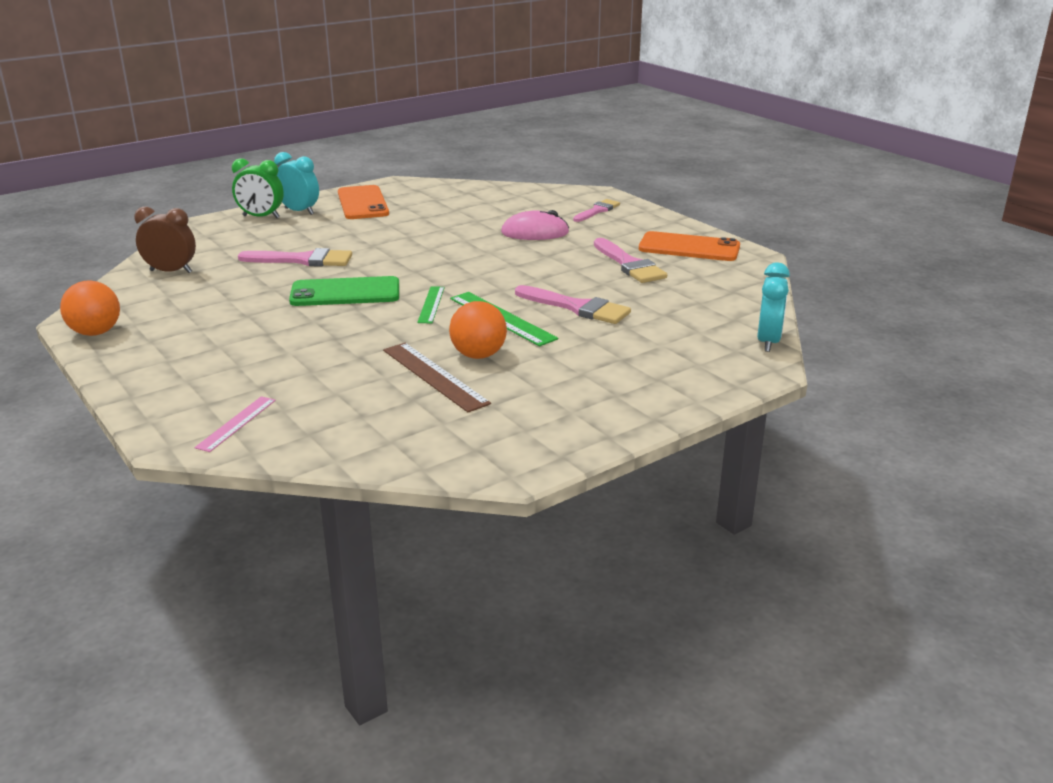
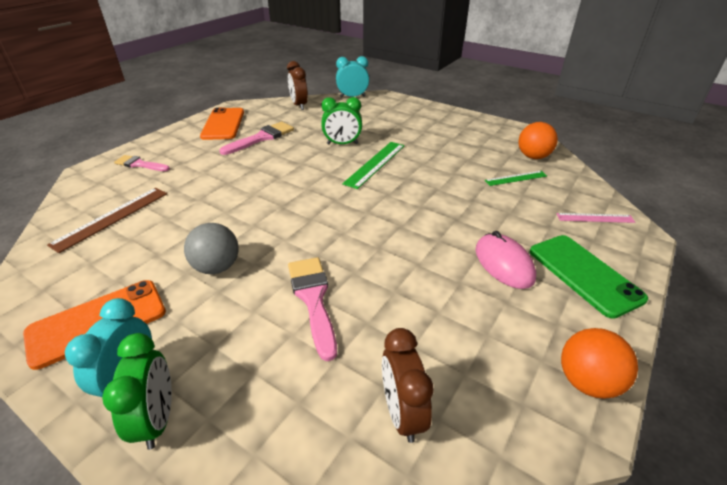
camera: 110 degrees left, 10 degrees up
(345, 293) = (376, 241): green phone -> green phone (584, 274)
(382, 234) = (217, 267): none -> grey ball
(431, 304) = (372, 194): green ruler -> green ruler (516, 178)
(434, 376) = (469, 168): brown ruler -> brown ruler (112, 218)
(478, 355) = (431, 161): orange ball -> orange ball (533, 157)
(535, 233) = (200, 182): pink mouse -> pink mouse (504, 264)
(577, 307) = (342, 144): pink brush -> green clock
(741, 296) = (299, 105): none -> brown clock

